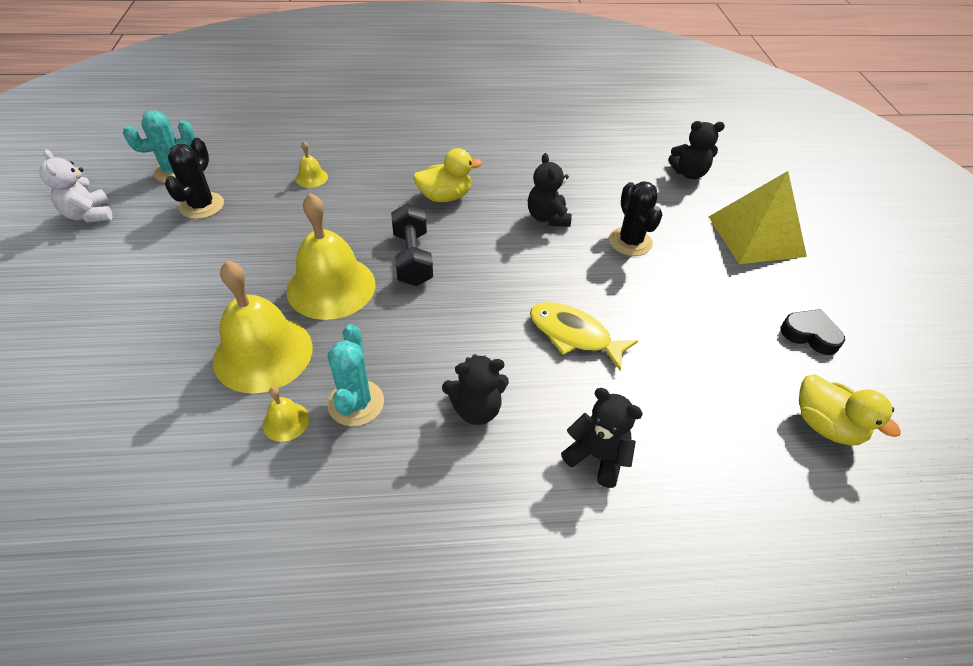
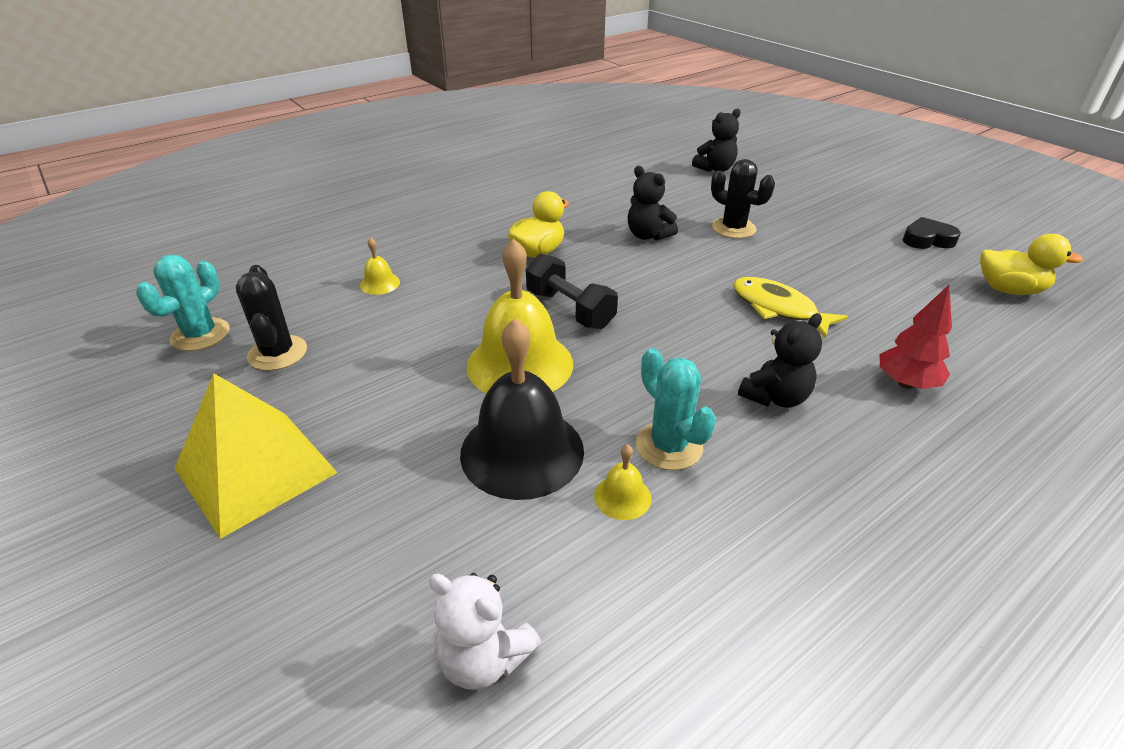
camera: 30 degrees left, 10 degrees down
(89, 215) = (127, 419): white teddy bear -> white teddy bear (483, 658)
(263, 353) = (522, 451): yellow bell -> black bell
(574, 335) = (778, 308): yellow fish -> yellow fish turned 45 degrees clockwise
(597, 456) = (906, 383): black teddy bear -> red tree
(756, 236) = (813, 192): yellow pyramid -> yellow pyramid (255, 470)

